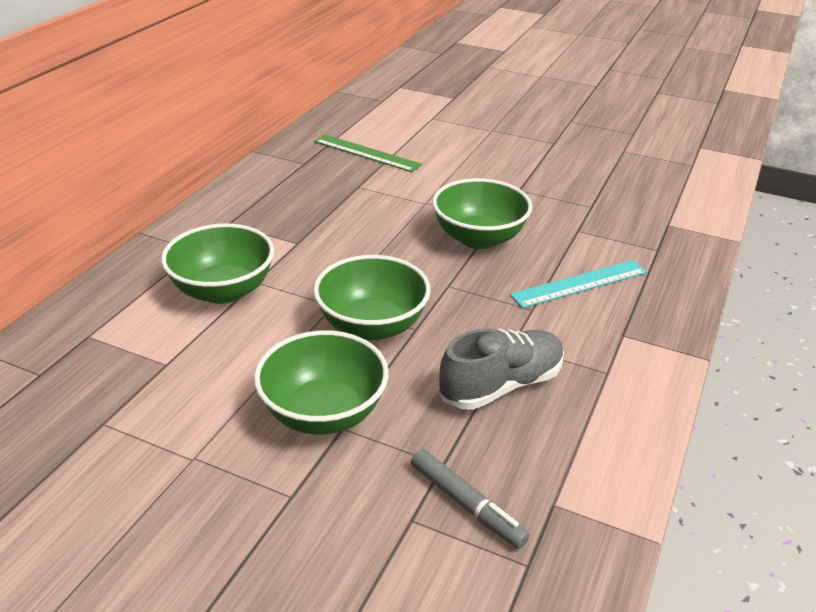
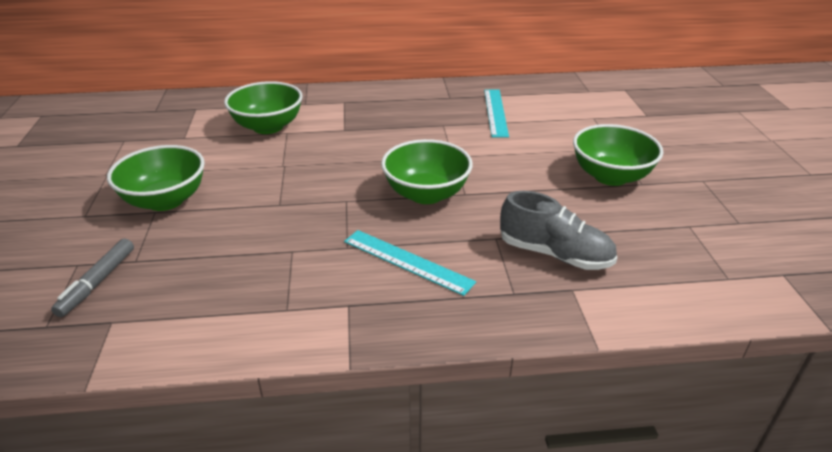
camera: 60 degrees right, 0 degrees up
(367, 153) = (495, 112): green ruler -> turquoise ruler
(372, 326) = (269, 187): green bowl -> green bowl (610, 176)
(501, 385) = (236, 260): grey shoe -> grey shoe (555, 254)

